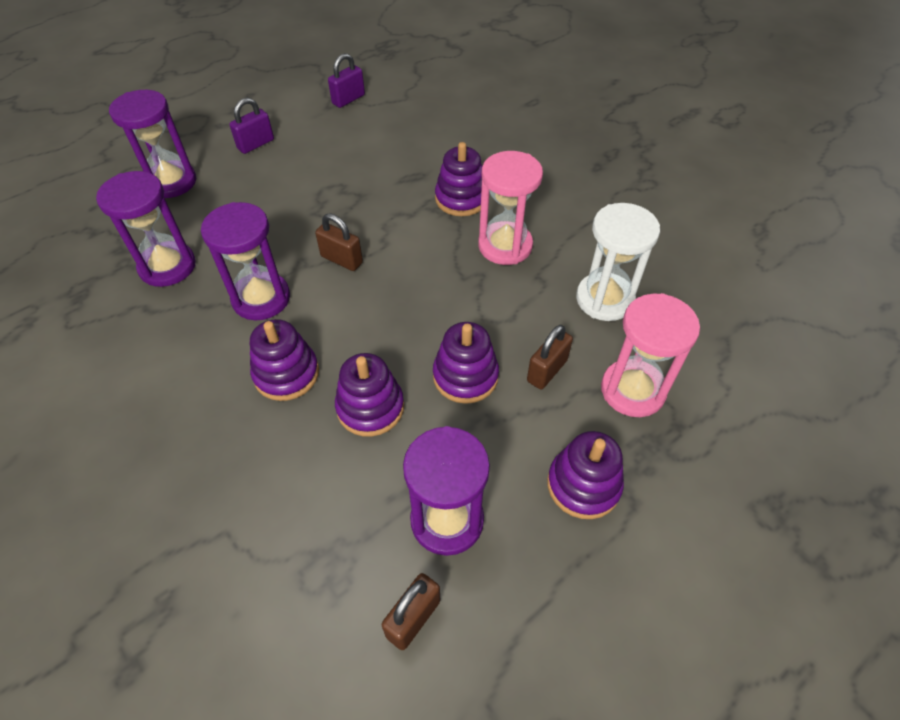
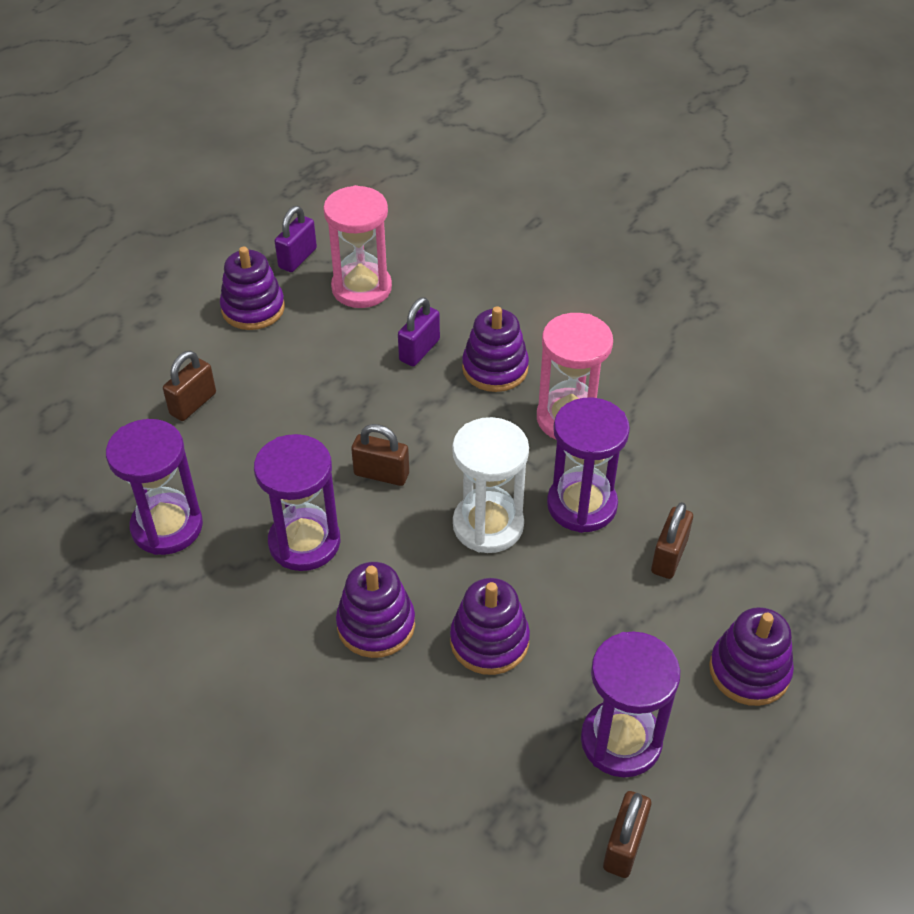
camera: 15 degrees left, 5 degrees down
(171, 182) = (115, 415): purple hourglass -> purple hourglass (582, 505)
(228, 184) = (193, 404): none -> brown padlock
(256, 144) = (203, 343): purple padlock -> purple padlock (419, 350)
(465, 376) = (582, 582): purple stacking toy -> purple stacking toy (253, 308)
(604, 299) = (704, 460): white hourglass -> white hourglass (488, 525)
(632, 390) = (767, 558): pink hourglass -> pink hourglass (361, 288)

